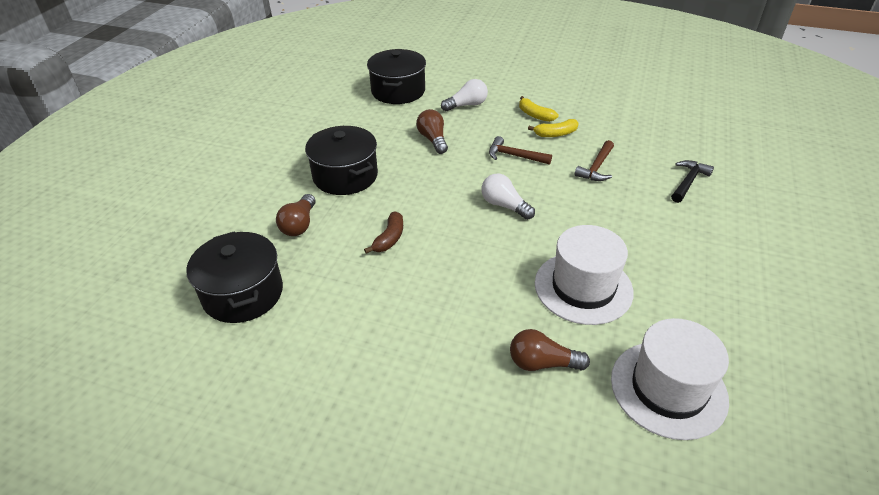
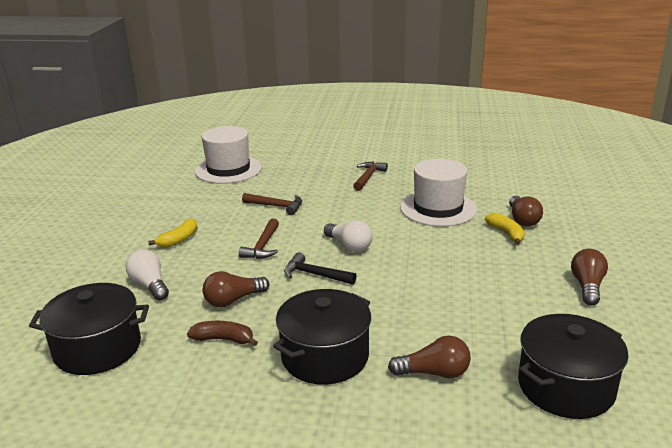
camera: 100 degrees left, 15 degrees down
(372, 369) = (587, 286): none -> brown light bulb
(389, 238) = (426, 303): brown banana -> brown banana (224, 339)
(504, 206) = (349, 246): white light bulb -> white light bulb turned 75 degrees counterclockwise
(555, 134) = (218, 227): yellow banana -> yellow banana (506, 234)
(668, 389) = (510, 182): white hat -> white hat (228, 169)
(677, 241) = (368, 177): none -> brown hammer
(688, 182) = (291, 172): black hammer -> black hammer (315, 275)

